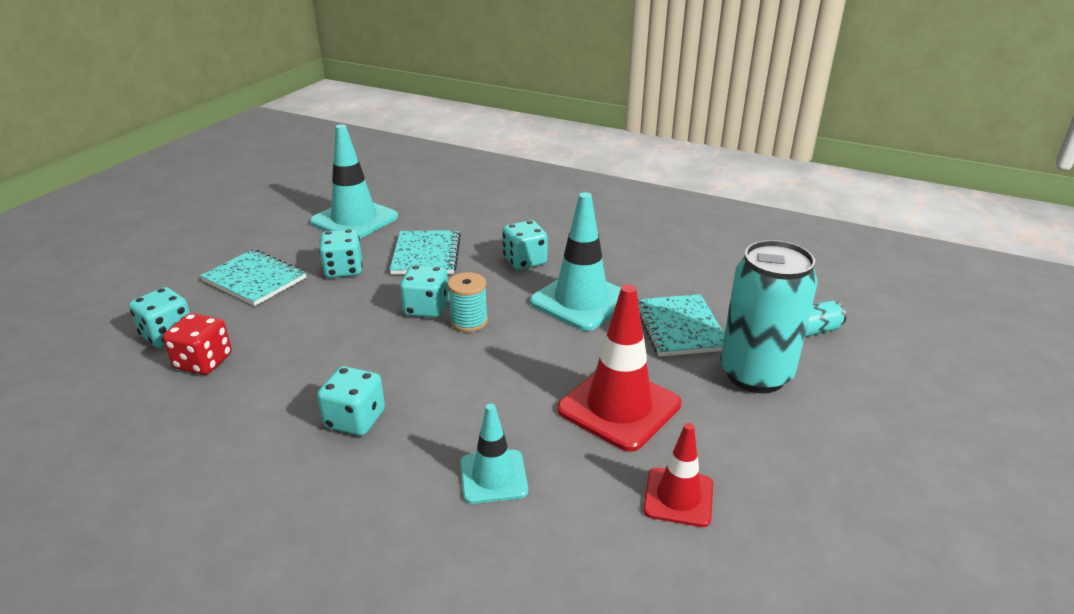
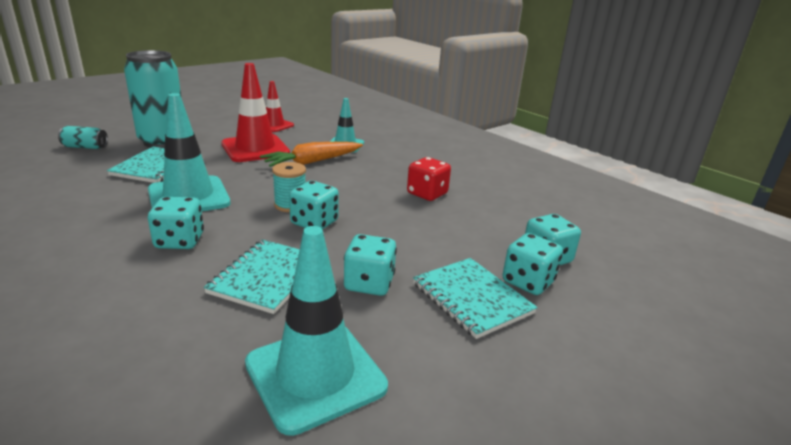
camera: 160 degrees left, 5 degrees down
(203, 362) = (506, 228): red dice -> red dice (427, 194)
(355, 419) = (403, 176): turquoise dice -> turquoise dice (528, 282)
(508, 406) = (312, 162): none -> orange carrot

